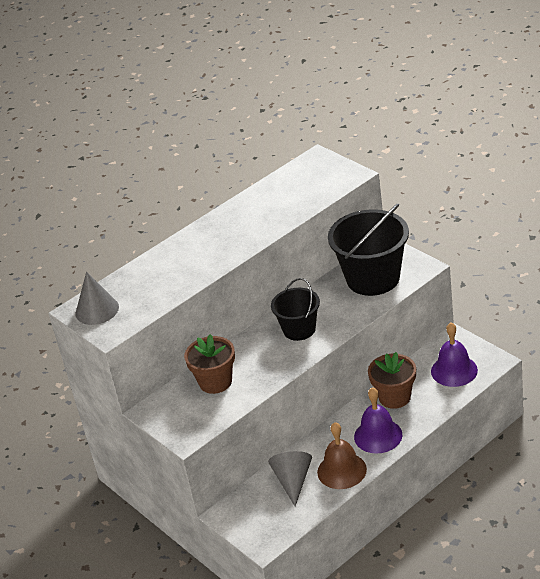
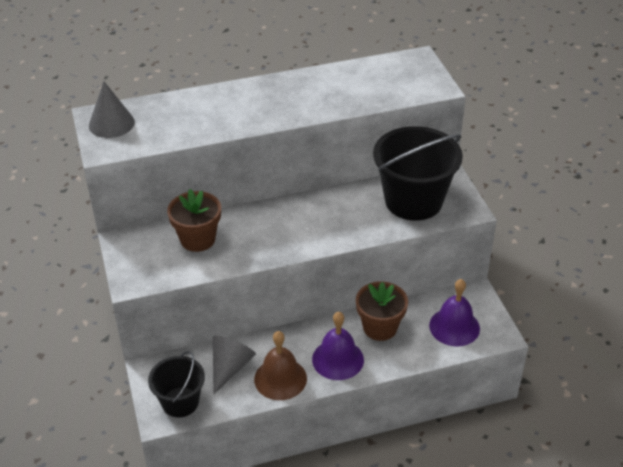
camera: 20 degrees right, 5 degrees up
(299, 329) = (309, 222): black bucket -> black bucket (180, 402)

